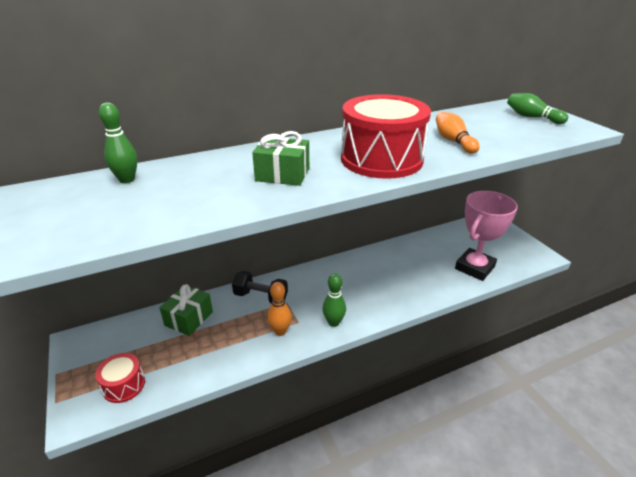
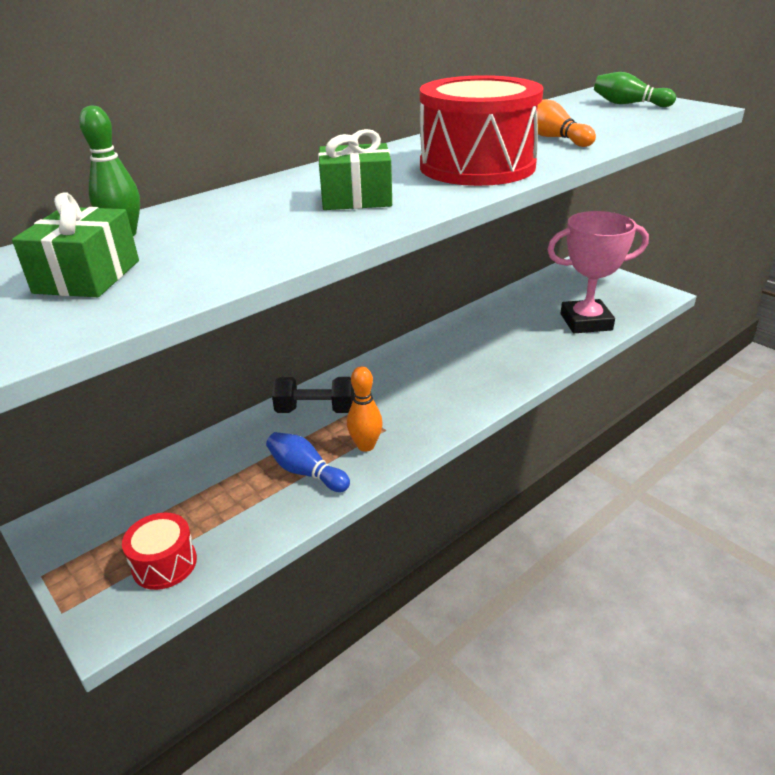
camera: 15 degrees left, 0 degrees up
(189, 318) = (221, 458): green gift -> green gift (87, 277)
(234, 342) = (306, 472): none -> blue bowling pin
(333, 322) = (435, 420): green bowling pin -> none
(474, 268) = (586, 322): pink trophy -> pink trophy turned 60 degrees clockwise

